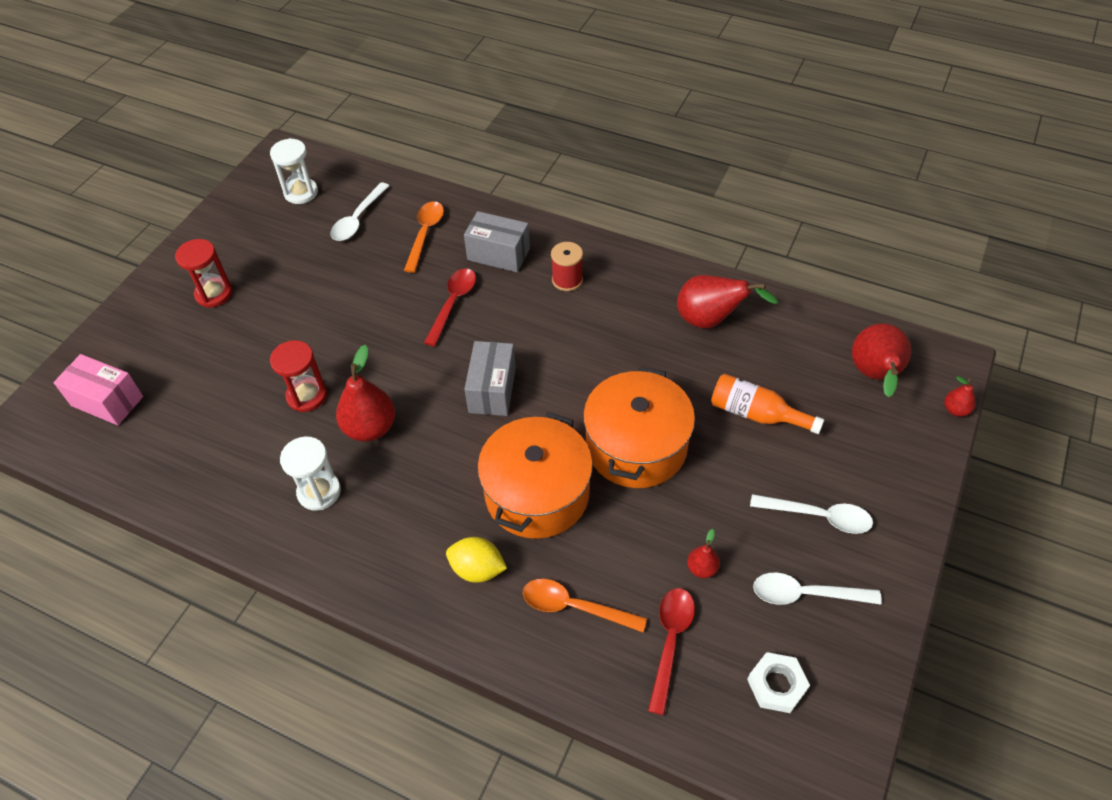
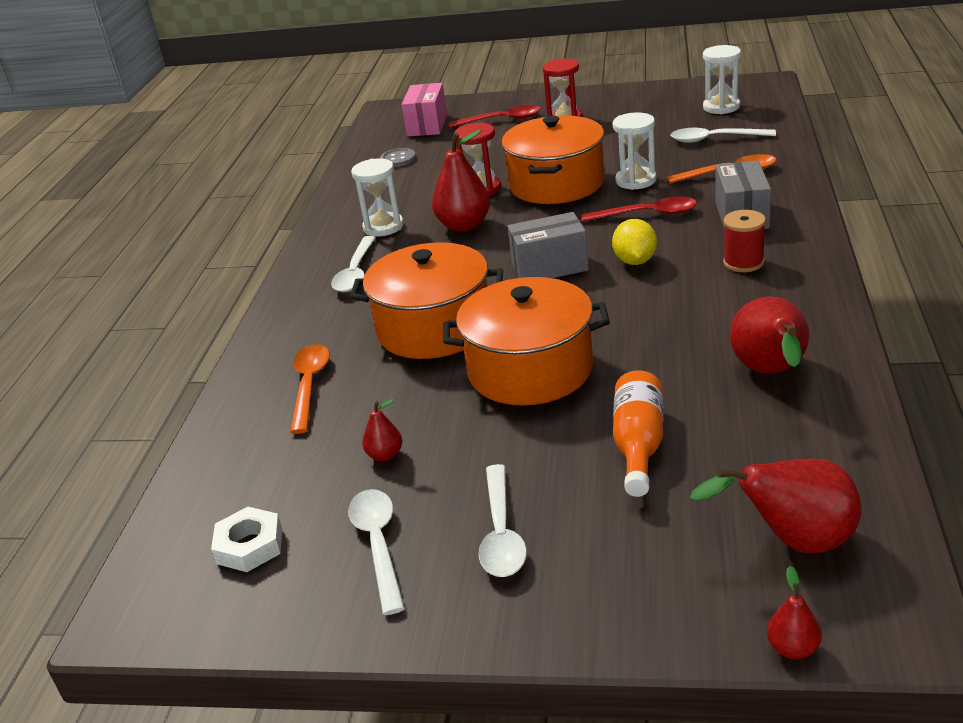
camera: 75 degrees right, 20 degrees down
(170, 446) = (398, 159): none -> grey button
(346, 341) = (556, 184): none -> orange pot
(388, 290) = (636, 181): none -> white hourglass
(397, 534) = (355, 273): none -> white spoon
(477, 569) = (333, 322): yellow lemon -> yellow lemon (635, 261)
(670, 641) = (286, 455): red spoon -> red spoon (502, 120)

